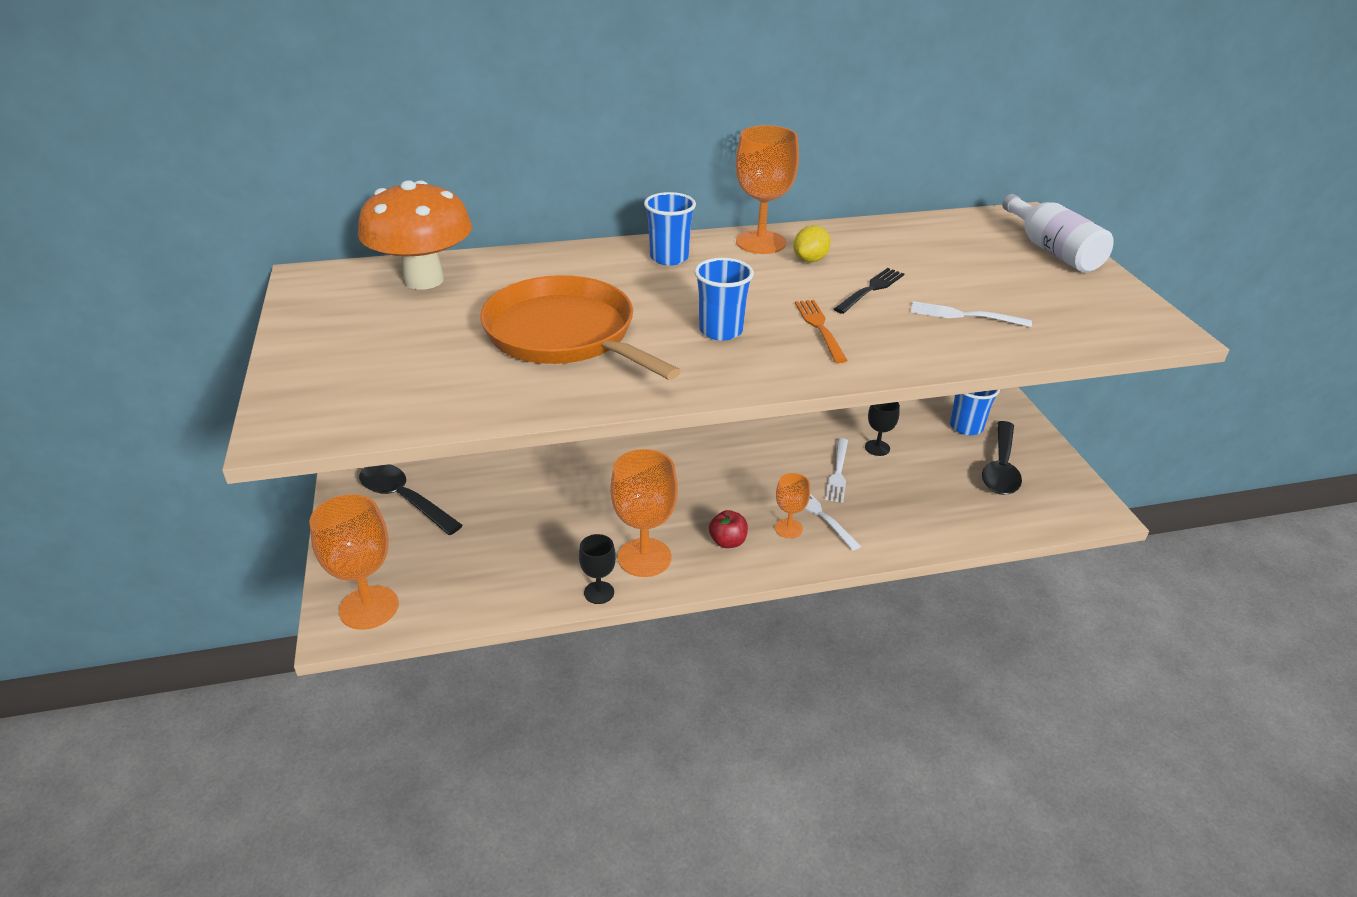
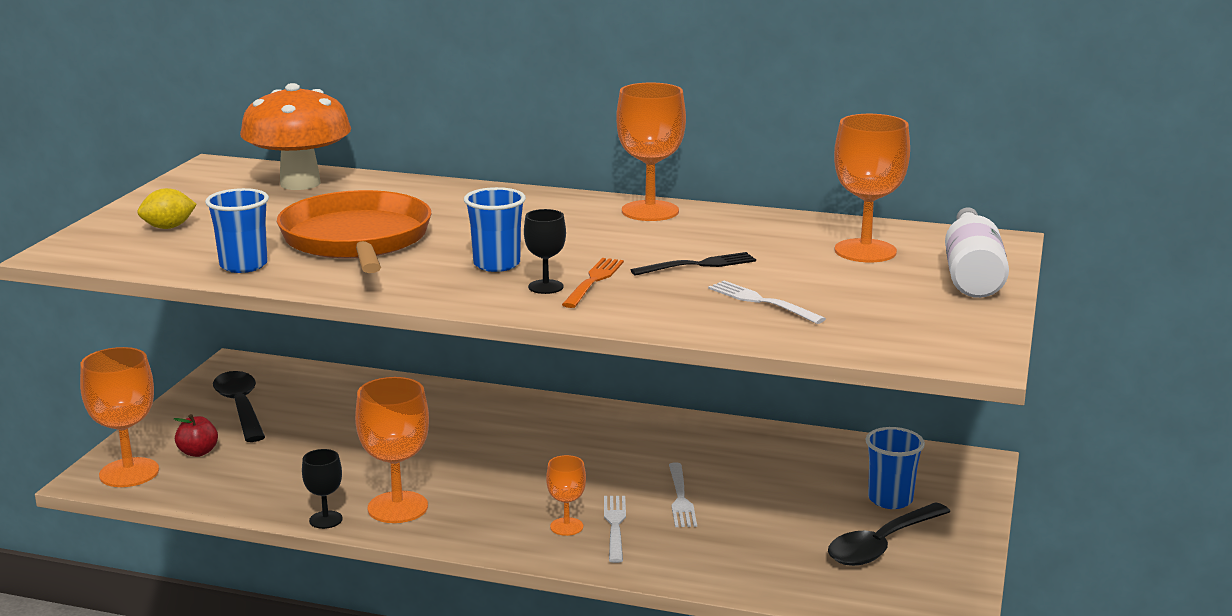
camera: 30 degrees right, 15 degrees down
(669, 258) = (539, 206): blue cup -> blue cup (243, 265)
(727, 542) = (492, 519): red apple -> red apple (198, 452)
(810, 260) = (677, 232): yellow lemon -> yellow lemon (168, 227)
(838, 472) = (680, 498): white fork -> white fork turned 45 degrees counterclockwise
(877, 448) = (754, 490): black goblet -> black goblet (545, 287)
(959, 246) = (865, 251): none -> orange goblet

